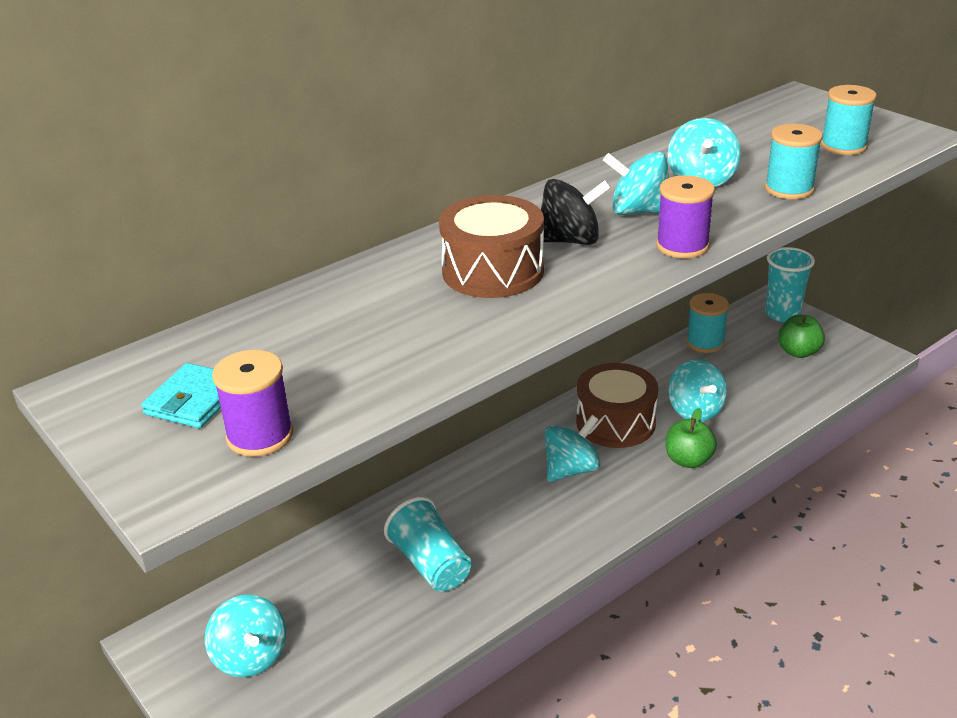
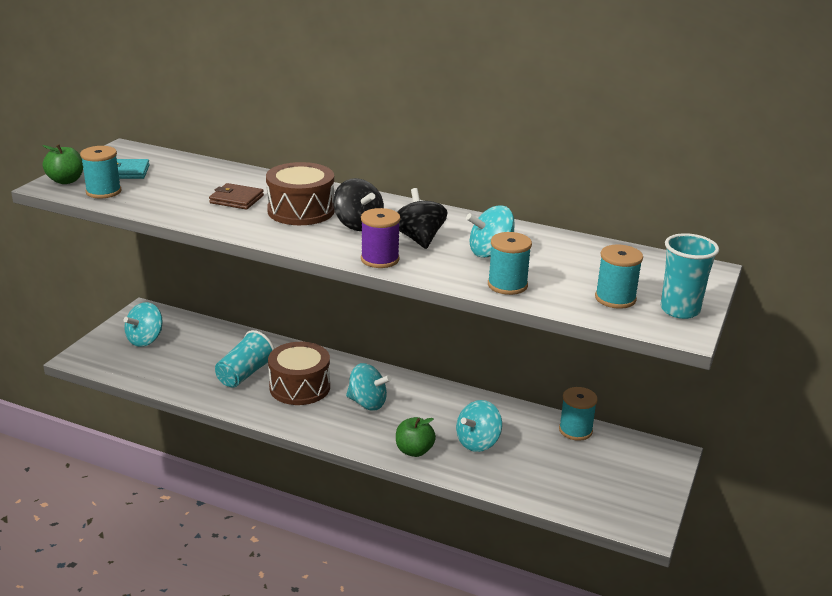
camera: 60 degrees right, 5 degrees down
(260, 436) = (103, 191): purple spool -> turquoise spool
(409, 314) = (236, 199): none -> brown wallet
(615, 422) = (434, 410): brown drum -> brown drum (300, 387)
(638, 211) = (419, 239): turquoise spinning top -> black spinning top
(782, 314) = (660, 463): turquoise cup -> turquoise cup (680, 310)
(798, 352) = (607, 482): green apple -> green apple (66, 181)

